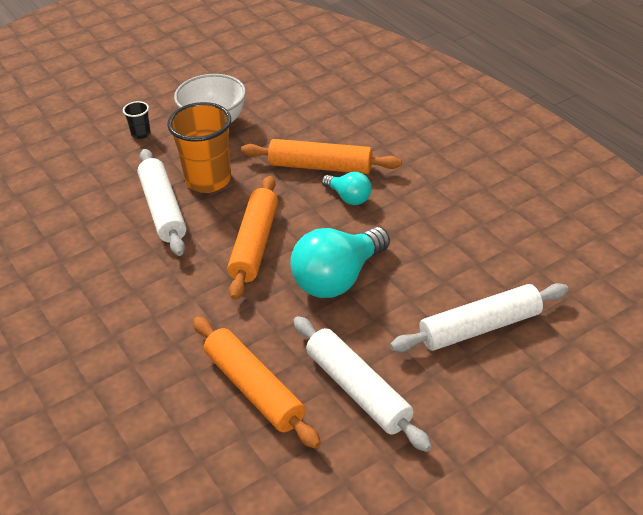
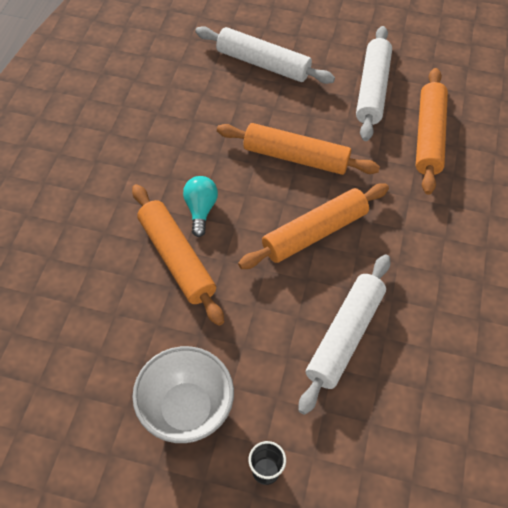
camera: 135 degrees left, 15 degrees up
(208, 180) = (275, 334): orange cup -> none
(338, 279) = (296, 157): turquoise light bulb -> orange rolling pin

